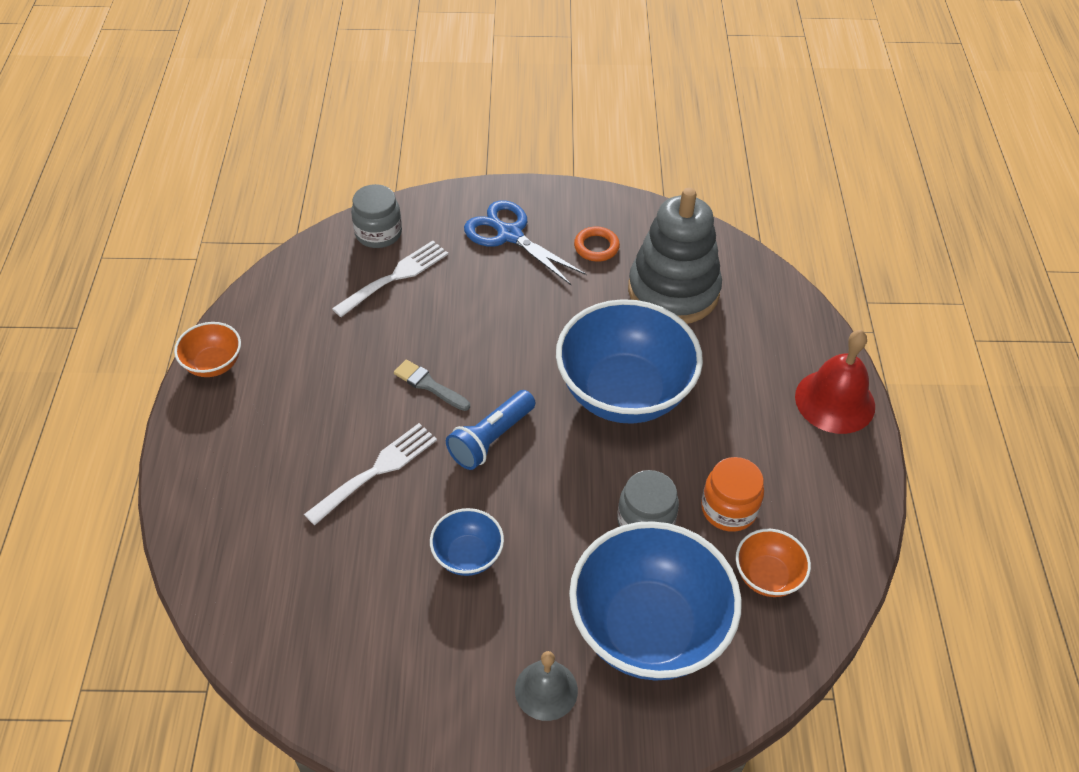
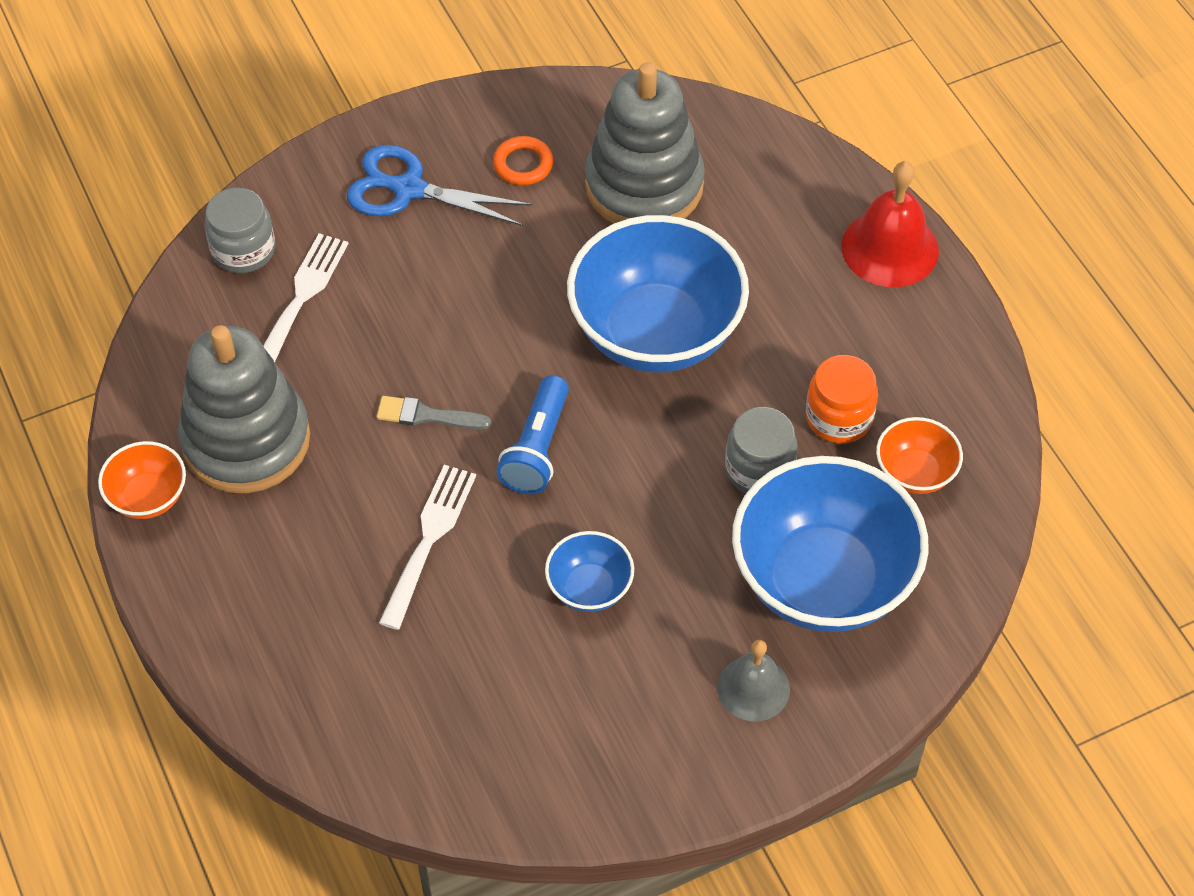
camera: 25 degrees left, 5 degrees up
(300, 353) = (246, 440): none -> grey stacking toy

